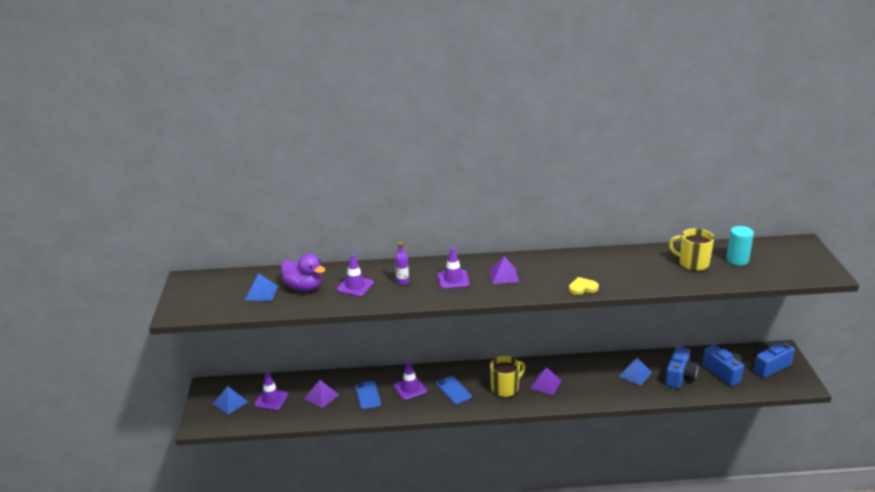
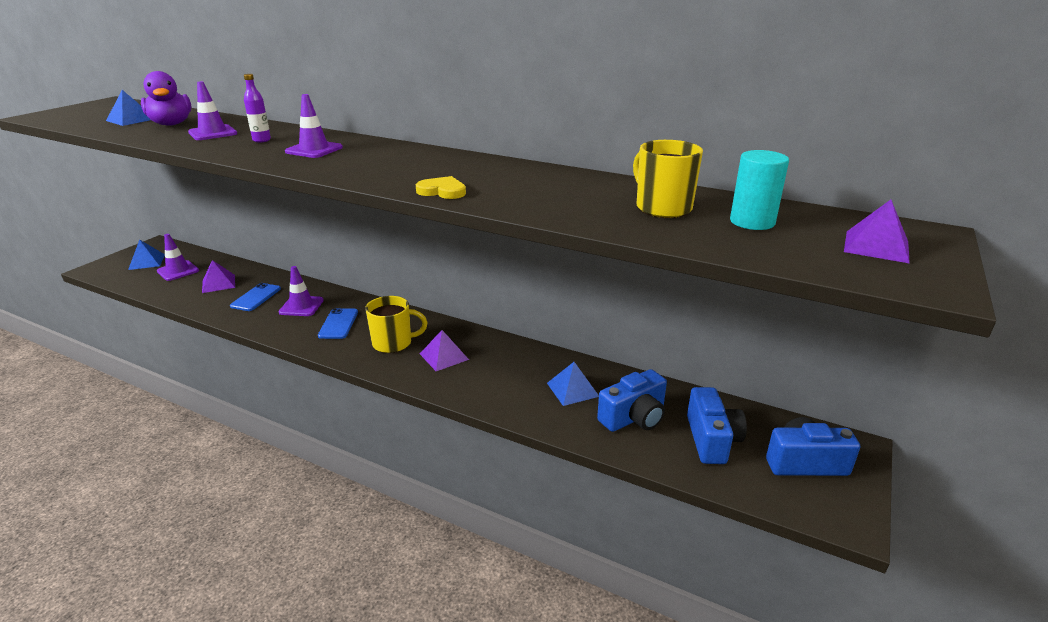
camera: 30 degrees right, 0 degrees up
(504, 275) = (375, 159): purple pyramid -> purple pyramid (876, 246)

